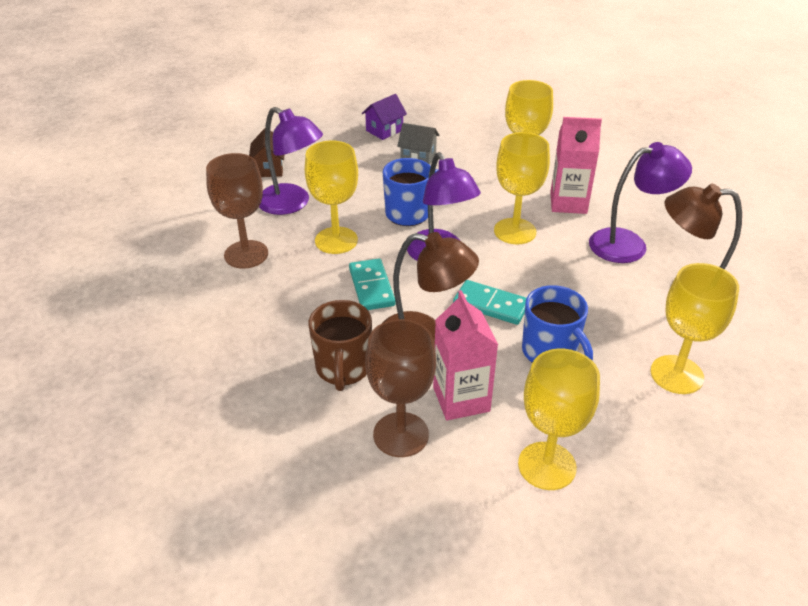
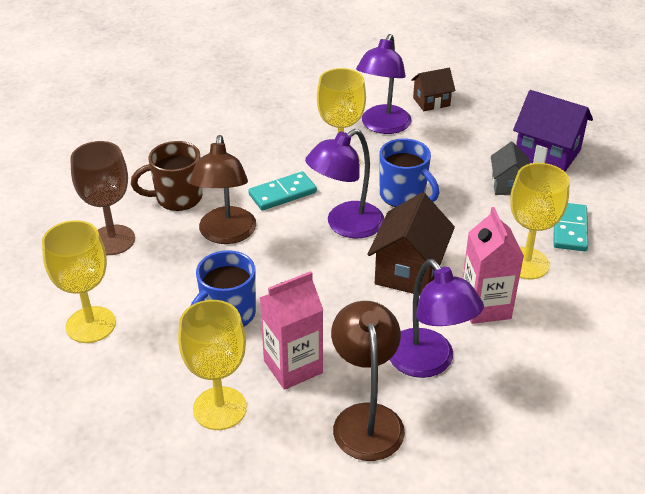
camera: 75 degrees right, 0 degrees up
(246, 254) = (300, 120): brown goblet -> none
(384, 130) = (547, 154): purple house -> purple house, size x1.67
(461, 399) = (156, 266): pink carton -> pink carton (293, 367)
(491, 305) = (283, 268): turquoise domino -> turquoise domino (569, 229)
(515, 231) = (409, 271): yellow goblet -> brown house

